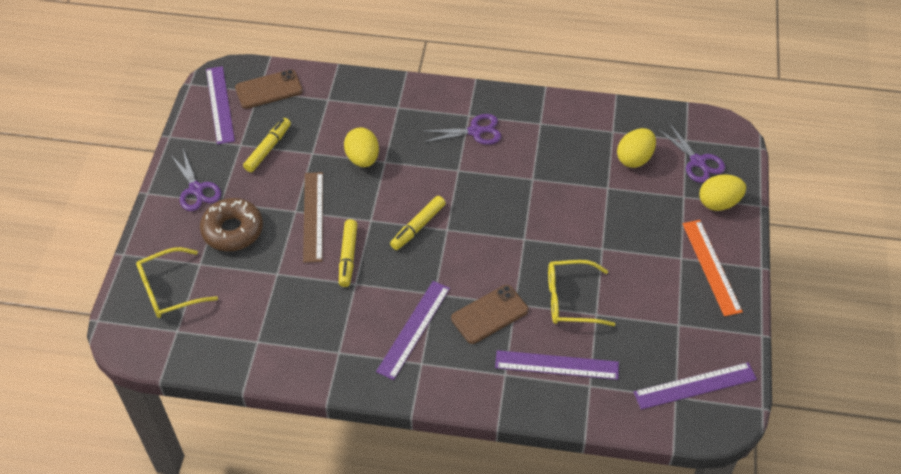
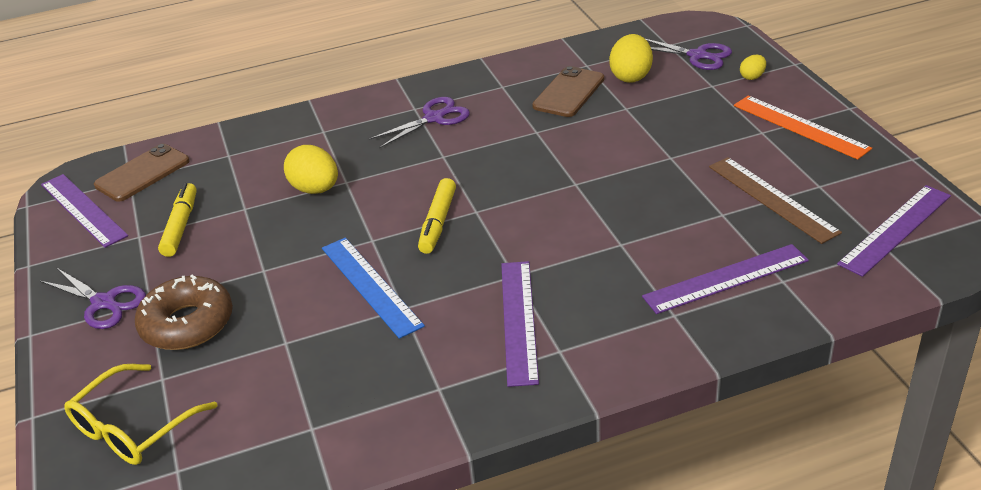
camera: 25 degrees left, 15 degrees down
(313, 216) = (292, 265): brown ruler -> brown ruler (772, 199)
(348, 256) = (371, 286): yellow marker -> blue ruler
(489, 314) = (600, 266): brown phone -> brown phone (568, 92)
(571, 300) = (681, 214): yellow glasses -> none
(718, 203) = (752, 77): yellow egg -> yellow egg, size x0.54

